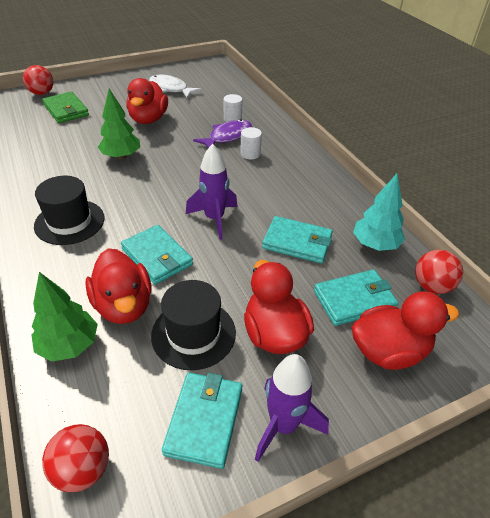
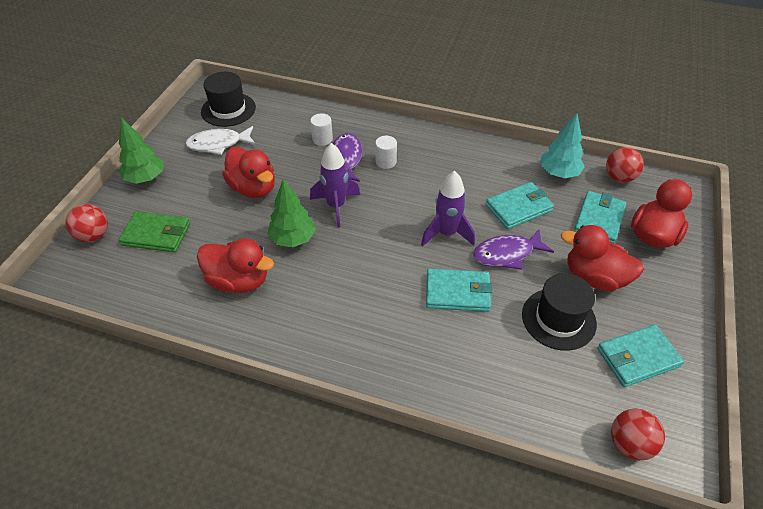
camera: 45 degrees left, 5 degrees up
(69, 222) = (354, 323): black hat -> black hat (228, 109)
(69, 345) = (508, 397): green tree -> green tree (145, 178)
(124, 305) = (494, 342): red duck -> red duck (239, 281)
(204, 420) = (637, 357): turquoise wallet -> turquoise wallet turned 75 degrees counterclockwise
(233, 262) = (507, 254): none -> purple fish
(283, 425) = (670, 322): purple rocket -> purple rocket (336, 206)

